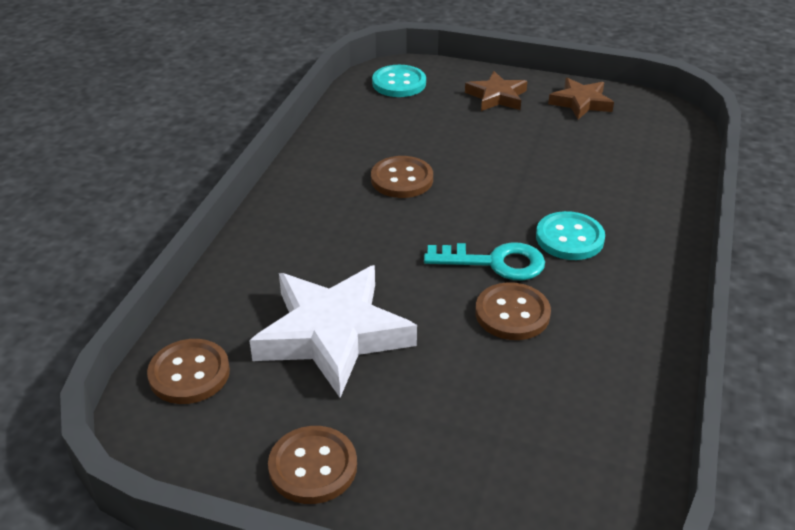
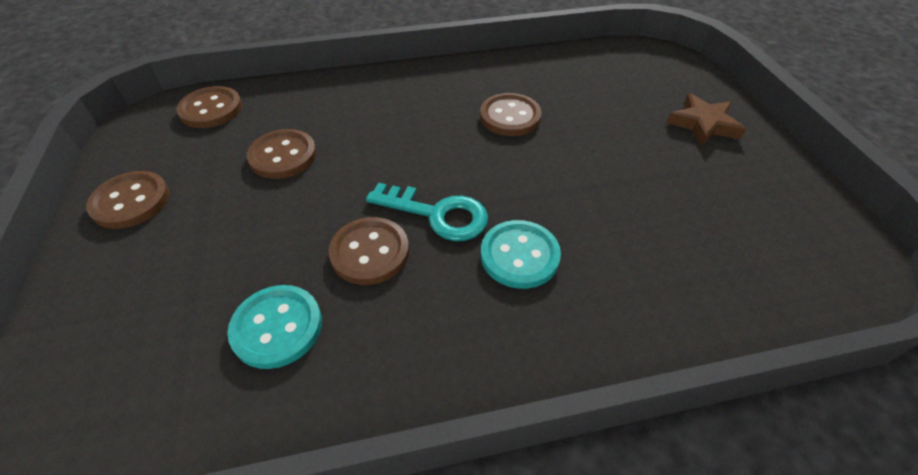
camera: 60 degrees right, 10 degrees up
(333, 335) = (283, 156): white star -> brown button
(399, 83) = (647, 65): turquoise button -> turquoise button (277, 327)
(495, 262) = (438, 214): turquoise key -> turquoise key turned 45 degrees counterclockwise
(580, 103) = (773, 184): brown star -> none

